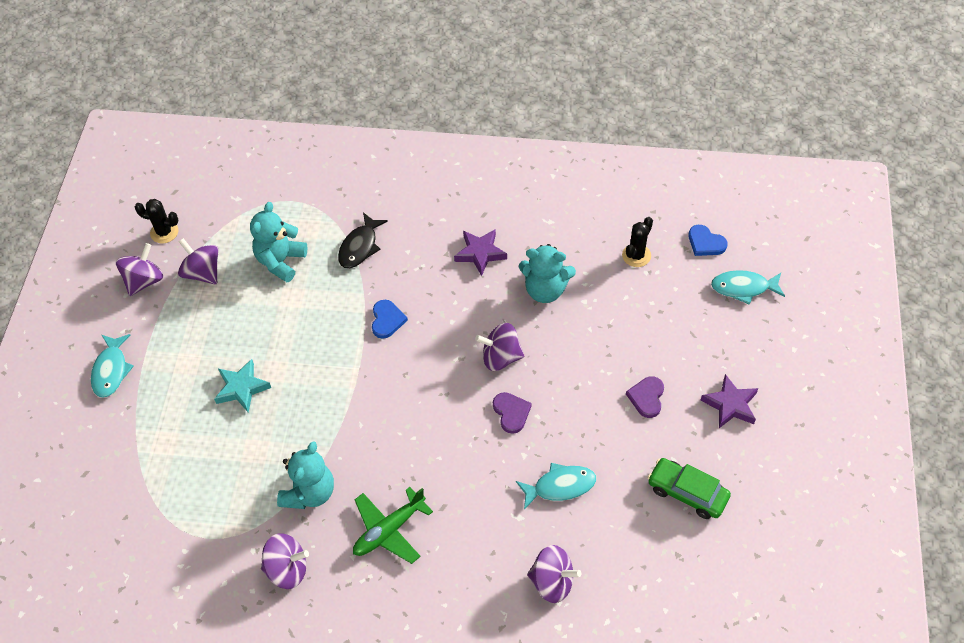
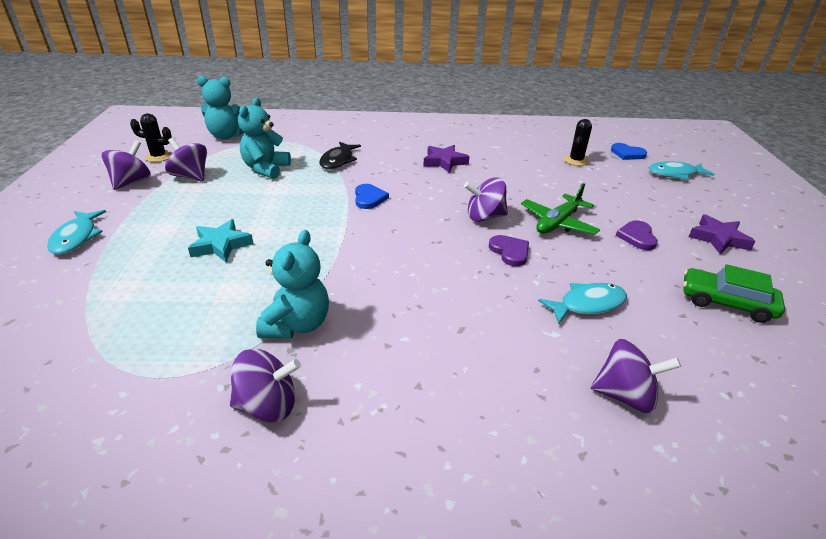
camera: 10 degrees left, 20 degrees down
(389, 530) = (400, 354): green plane -> green plane (558, 223)
(545, 290) = (508, 178): turquoise teddy bear -> turquoise teddy bear (227, 136)

